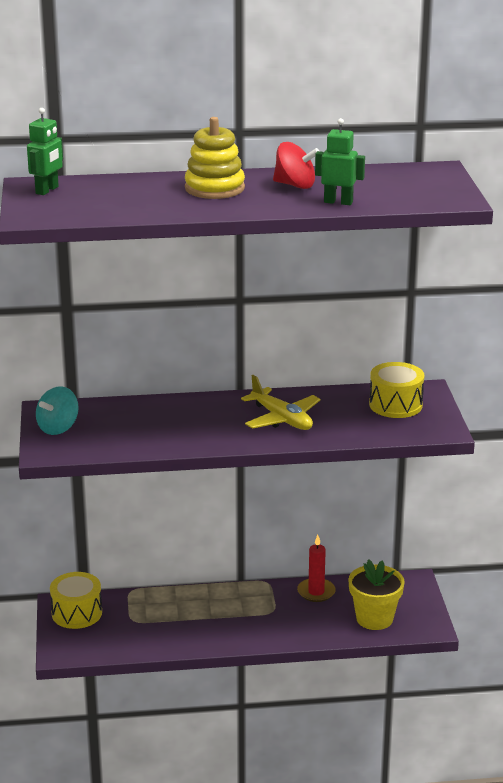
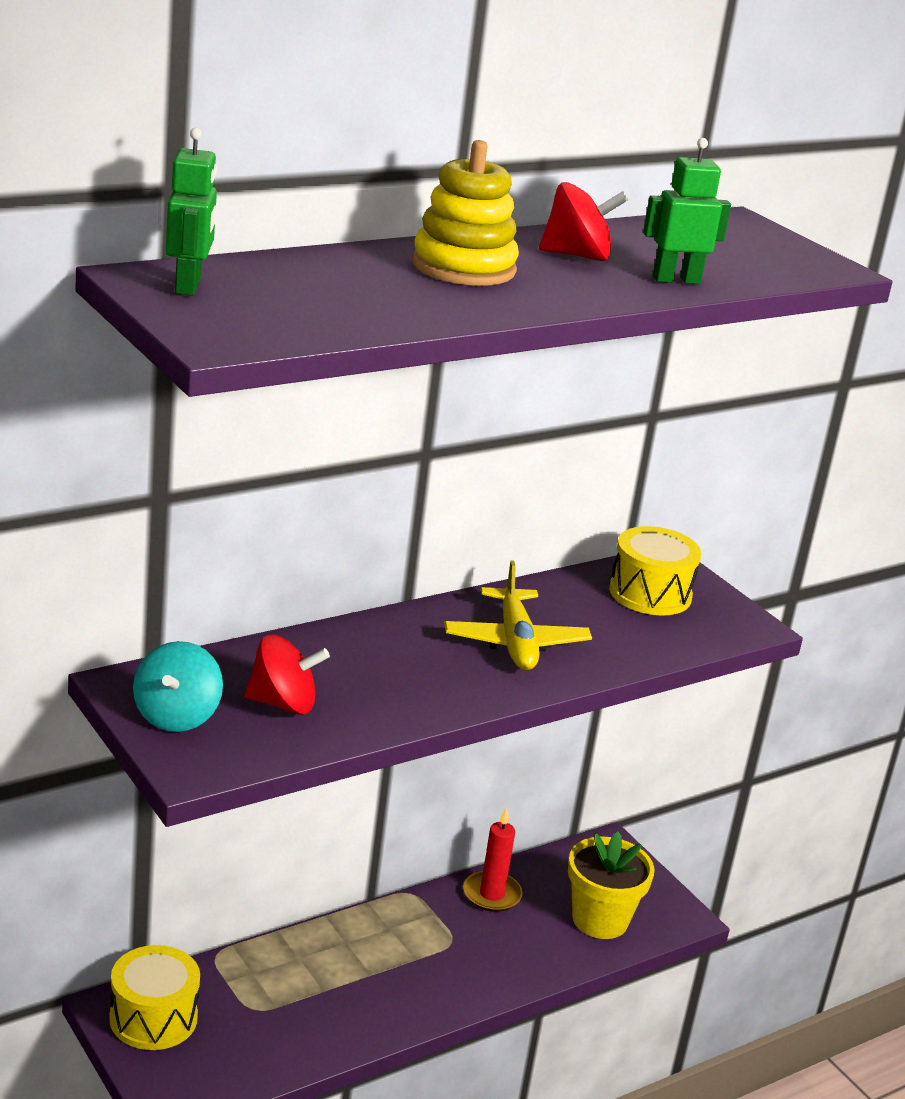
camera: 30 degrees left, 0 degrees up
(119, 430) = (283, 704): none -> red spinning top
(281, 419) = (515, 642): yellow plane -> yellow plane turned 60 degrees clockwise

